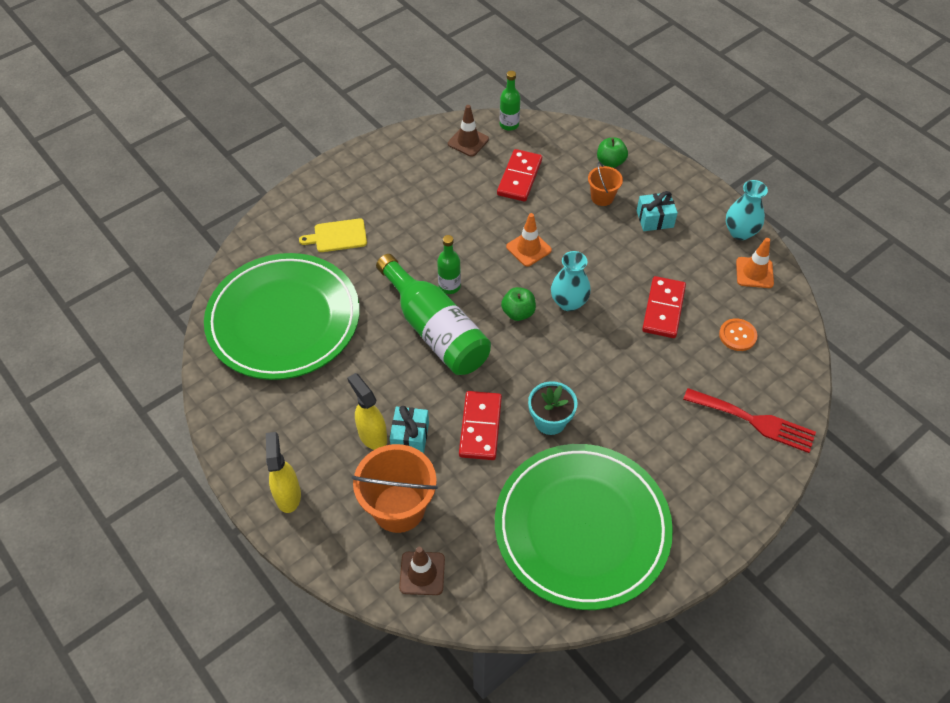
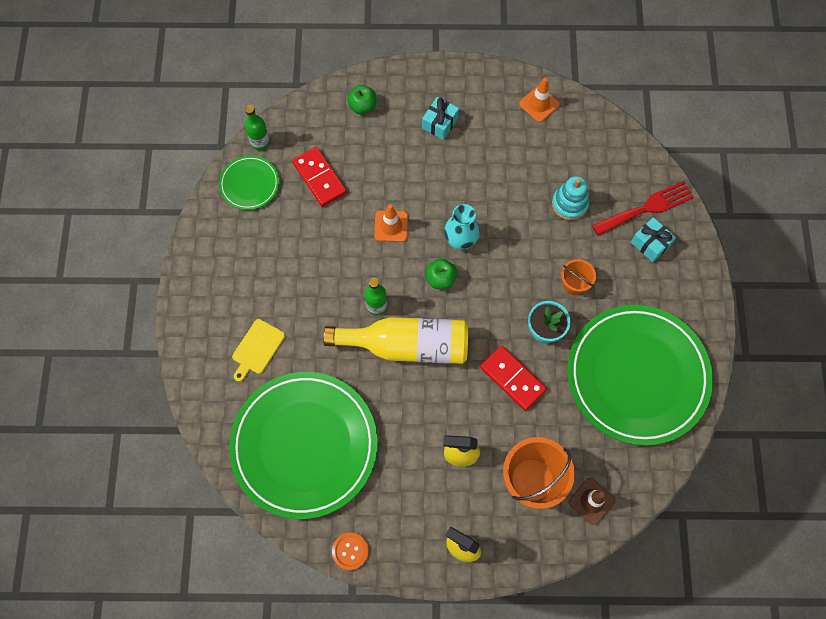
camera: 50 degrees left, 15 degrees up
(410, 436) = (482, 430): turquoise gift -> turquoise gift (650, 244)
(435, 330) = (407, 345): green bottle -> yellow bottle
(468, 141) = (249, 184): brown traffic cone -> green plate
(602, 197) = (389, 139): orange bucket -> orange bucket (574, 284)
(663, 309) = (518, 185): red domino -> none
(689, 358) = (569, 204): none -> turquoise stacking toy
(737, 335) = (577, 159): orange button -> orange button (350, 551)
(740, 232) = (499, 82): turquoise vase -> none

